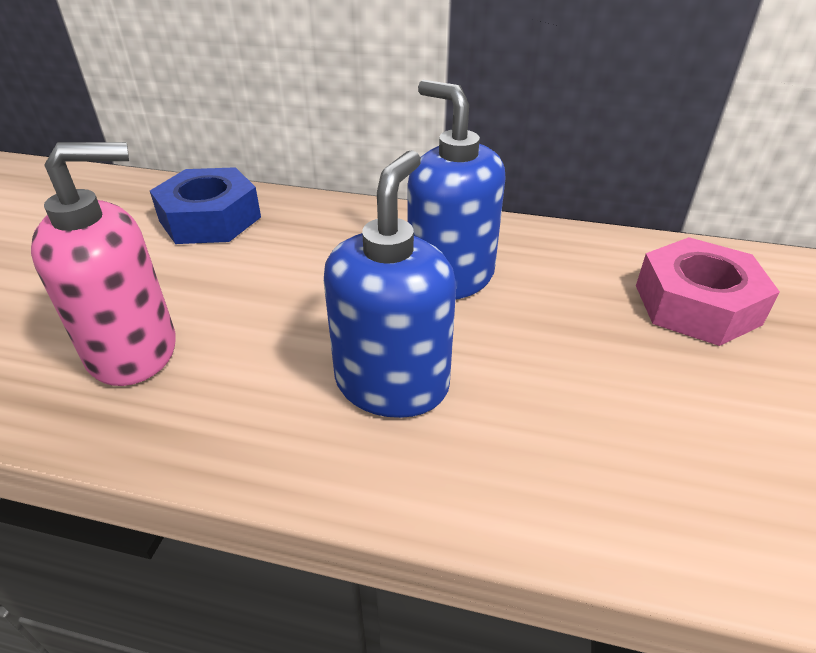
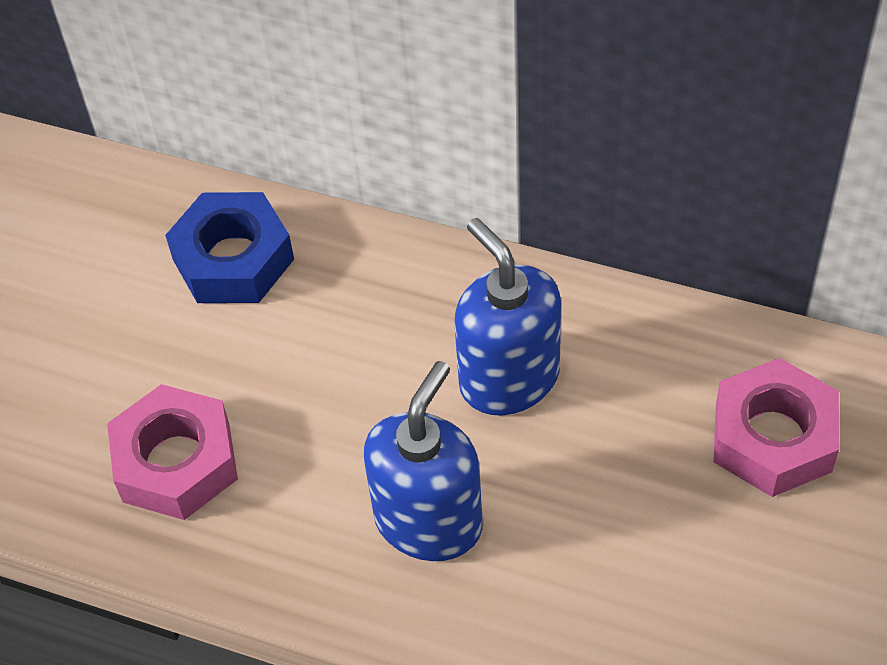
camera: 10 degrees right, 15 degrees up
(134, 351) = (176, 462): pink soap dispenser -> pink nut

